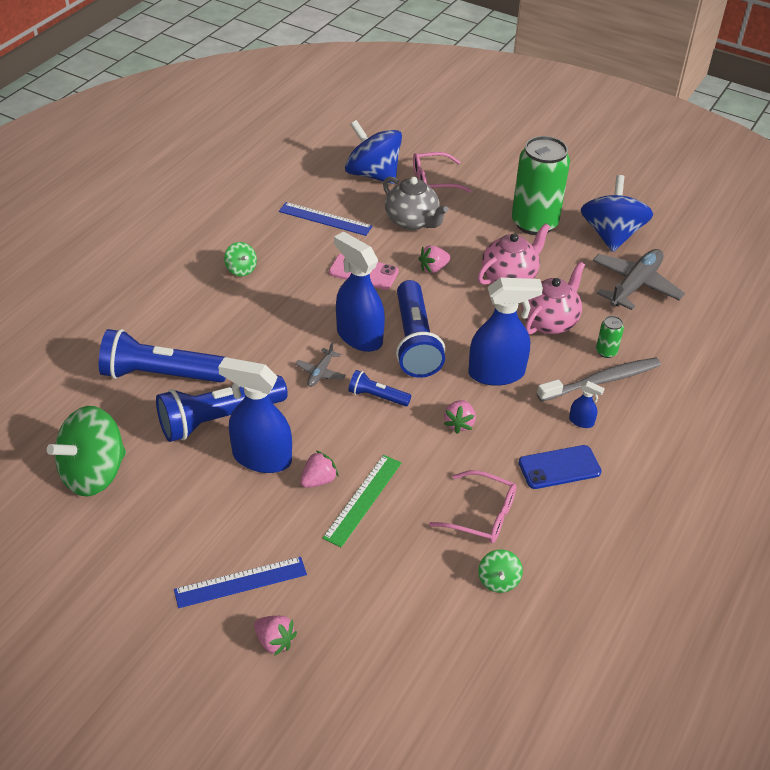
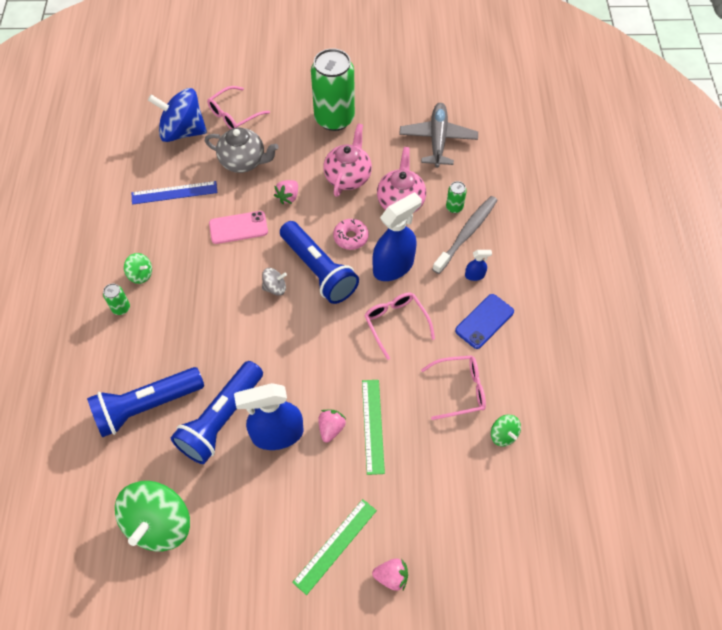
camera: 30 degrees left, 15 degrees up
(202, 287) = (121, 308): none -> green can
(240, 582) = (335, 545): blue ruler -> green ruler
(320, 373) = (268, 335): grey plane -> none
(359, 336) = (275, 288): blue spray bottle -> grey spinning top
(377, 396) = (323, 333): blue flashlight -> none
(459, 423) = (396, 323): pink strawberry -> pink glasses
(471, 329) = (351, 237): none -> pink donut
(611, 235) = (394, 103): blue spinning top -> none

